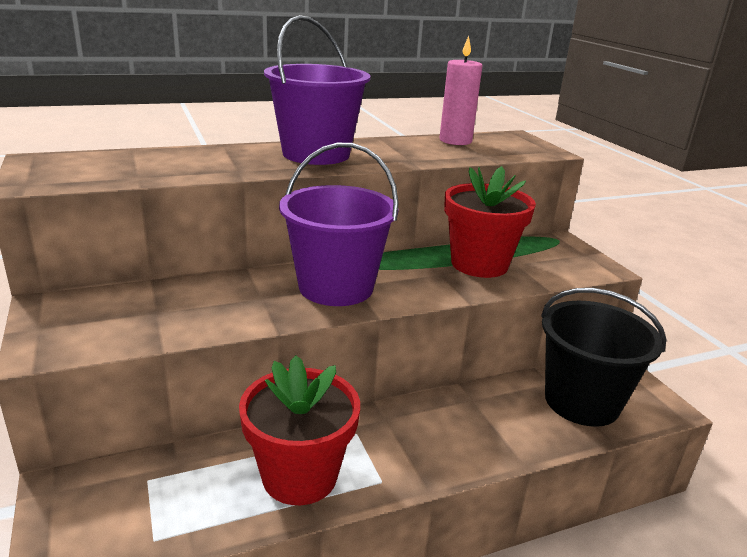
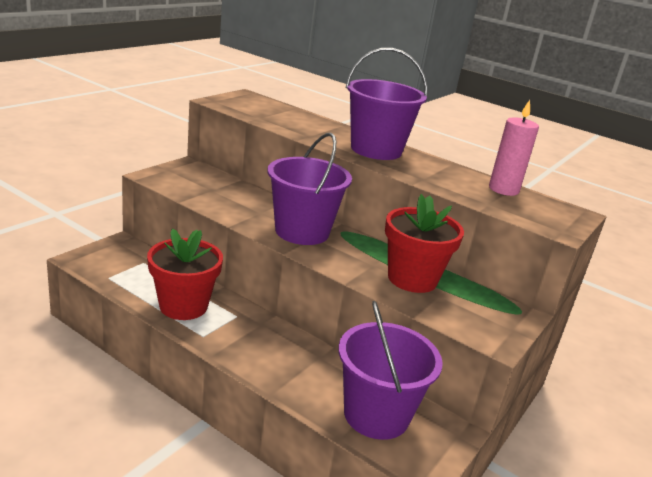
camera: 55 degrees right, 0 degrees up
(581, 402) = (376, 414): black bucket -> purple bucket

